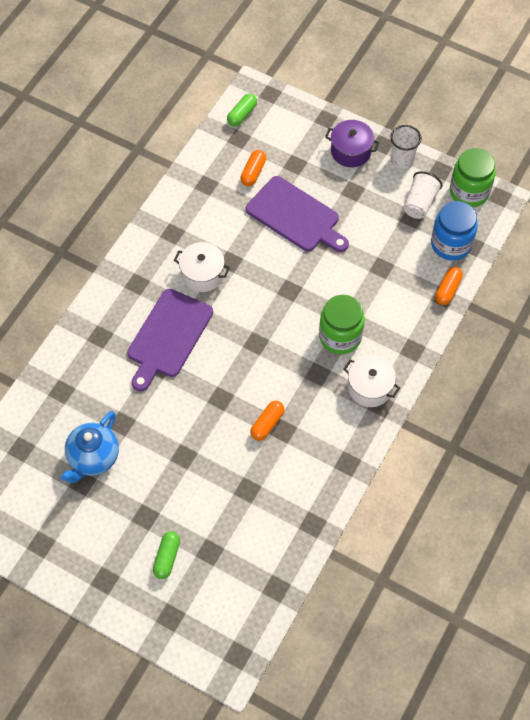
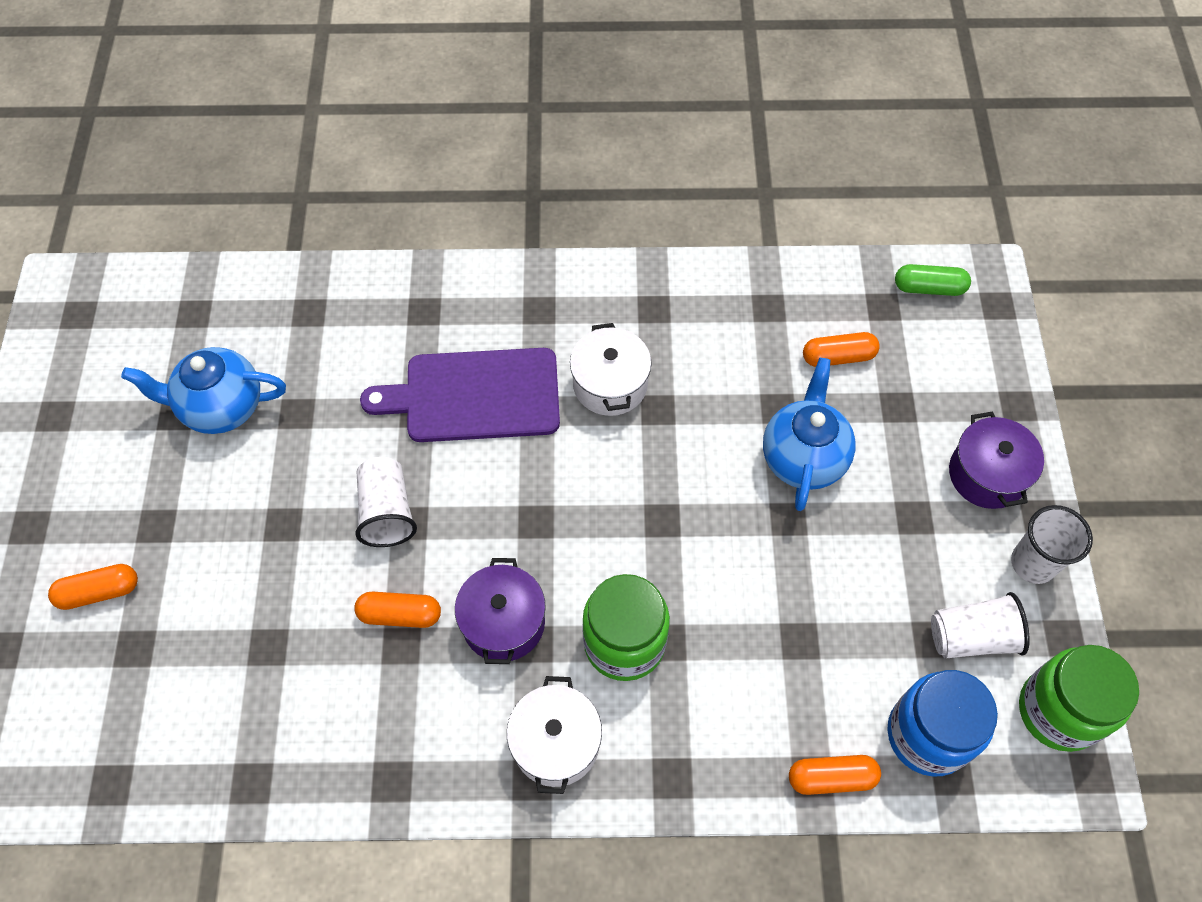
camera: 60 degrees right, 0 degrees up
(167, 557) = (99, 592): green capsule -> orange capsule
(208, 405) = (387, 512): none -> white cup
(296, 216) = (803, 457): purple cutting board -> blue teapot
(299, 381) = (503, 622): none -> purple pot

